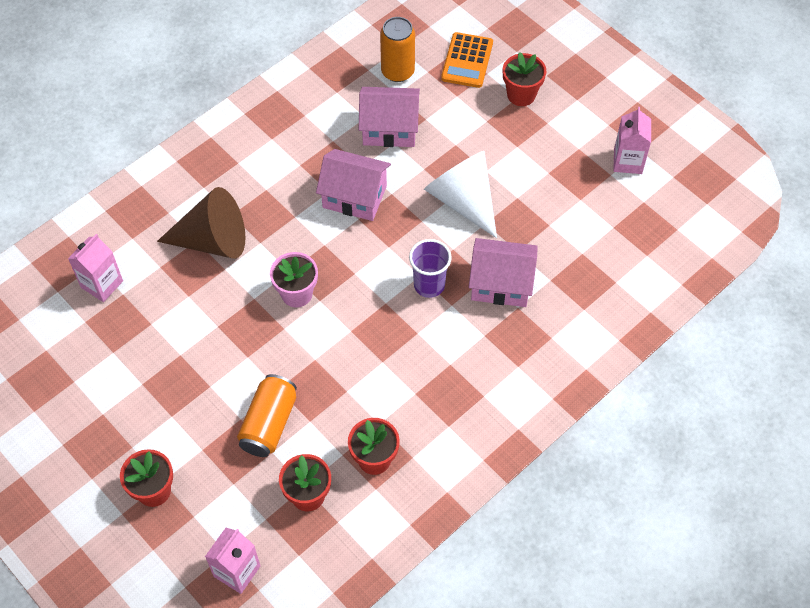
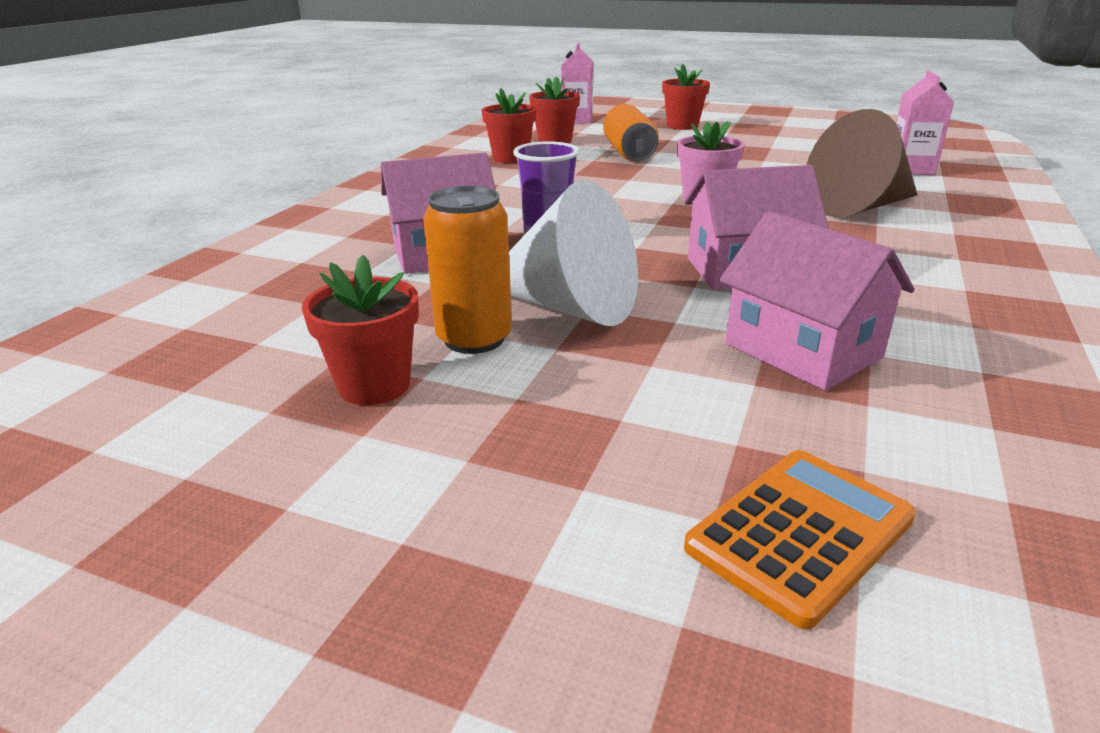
camera: 155 degrees right, 30 degrees down
(389, 129) = (802, 350): pink house -> pink house turned 75 degrees clockwise
(397, 71) = (929, 445): orange can -> orange can (474, 339)
(467, 61) = (800, 533): orange calculator -> orange calculator turned 60 degrees clockwise
(521, 95) = (576, 499): red flower pot -> red flower pot (374, 386)
(628, 161) = (223, 445): pink carton -> none

